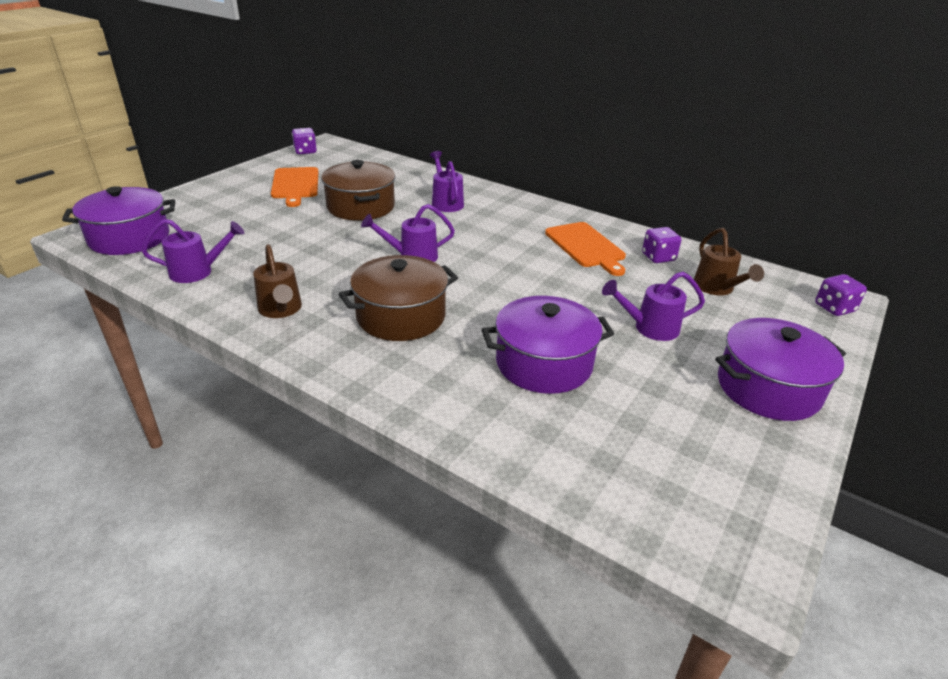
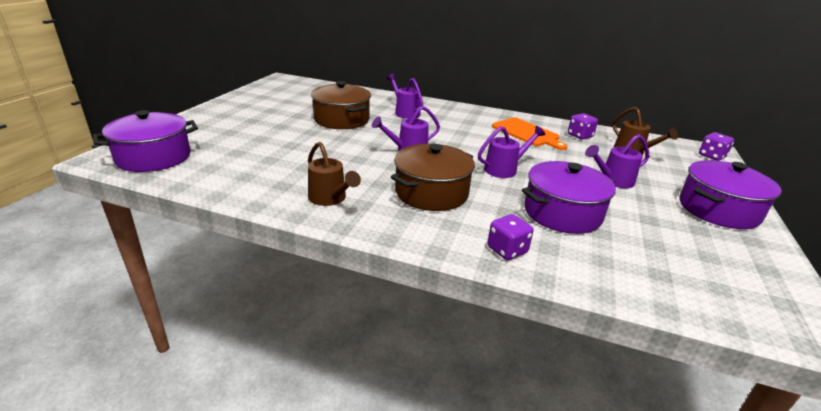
camera: 15 degrees left, 5 degrees down
(197, 272) = (236, 177): purple watering can -> purple watering can (504, 169)
(295, 185) = (277, 108): orange cutting board -> none
(305, 151) = (268, 85): purple dice -> purple dice (507, 250)

